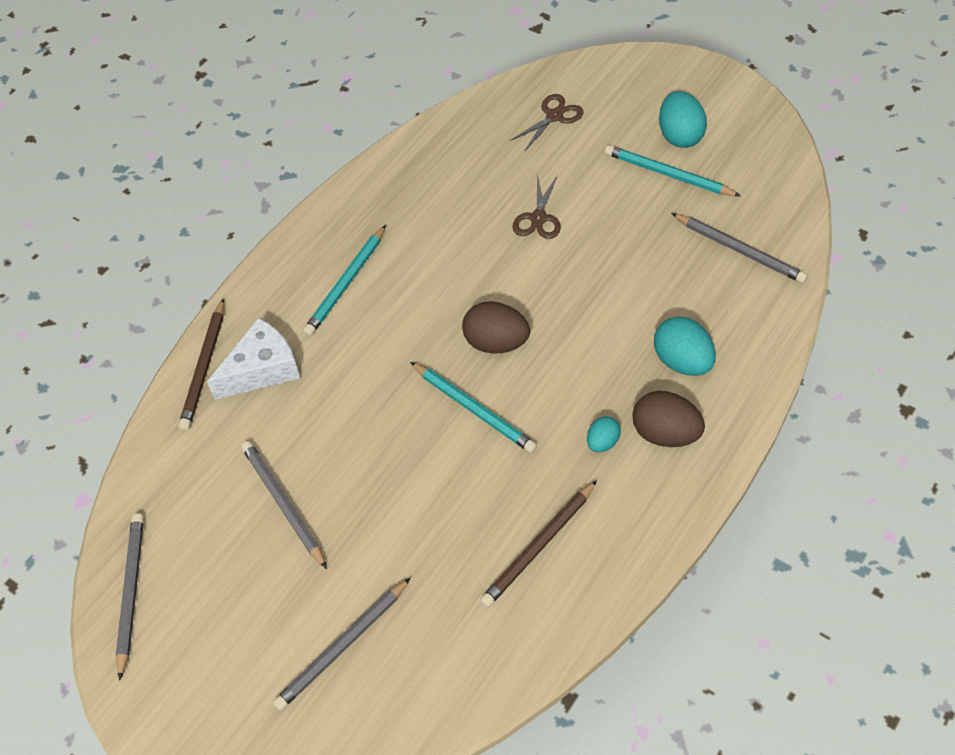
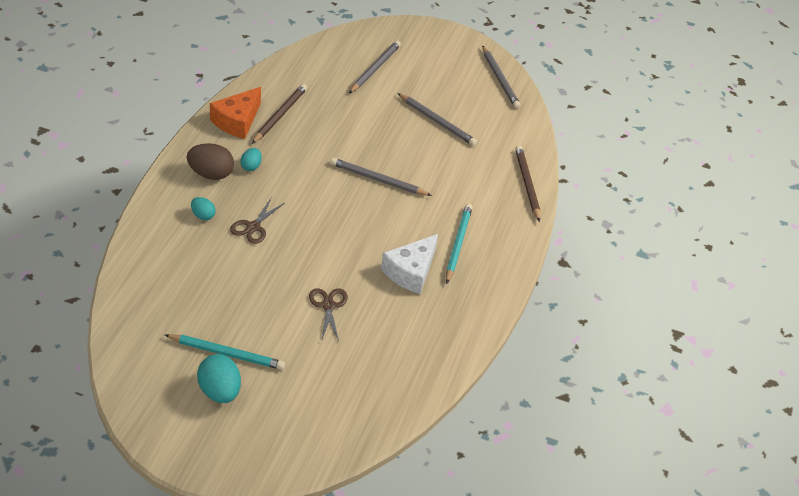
camera: 155 degrees right, 10 degrees down
(262, 369) = (488, 186): white cheese -> white cheese (411, 272)
(473, 409) = (339, 177): turquoise pencil -> none
(496, 343) = (336, 216): brown egg -> none
(554, 116) = (337, 400): brown scissors -> brown scissors (253, 227)
(612, 540) = (237, 121): none -> orange cheese
(683, 362) = (203, 216): turquoise egg -> turquoise egg, size x0.57
(739, 250) = (164, 295): grey pencil -> grey pencil (378, 180)

